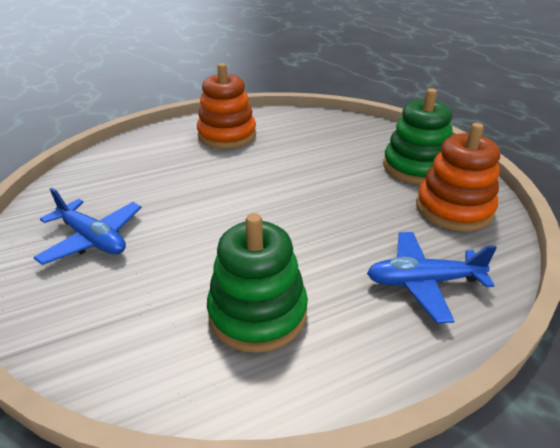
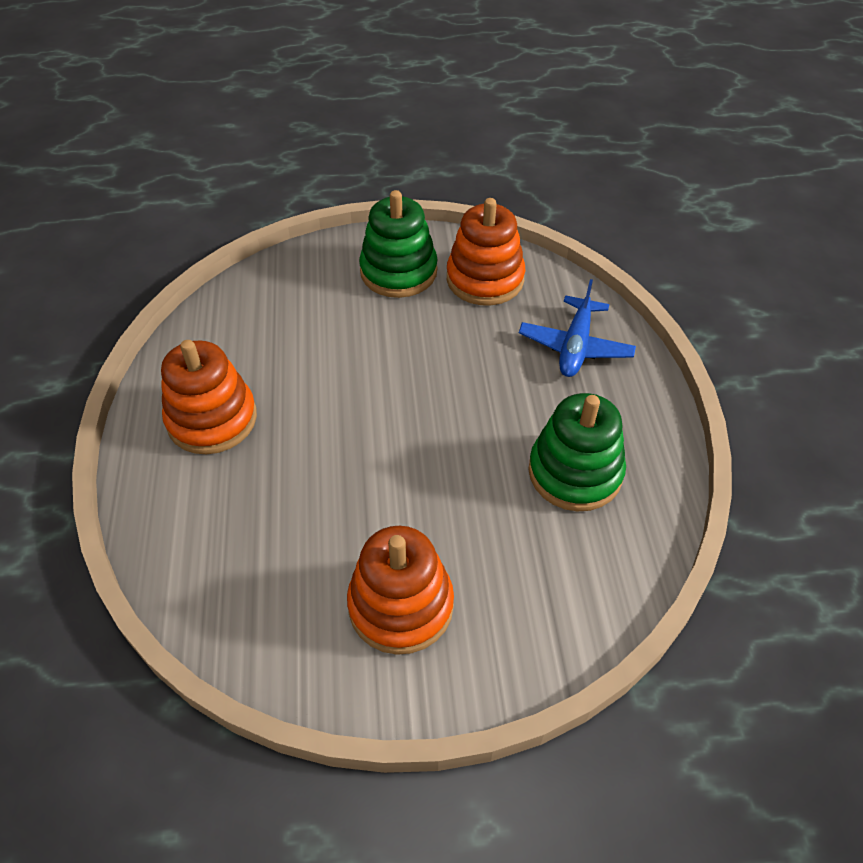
camera: 70 degrees left, 15 degrees up
(93, 239) = (401, 605): blue plane -> orange stacking toy

